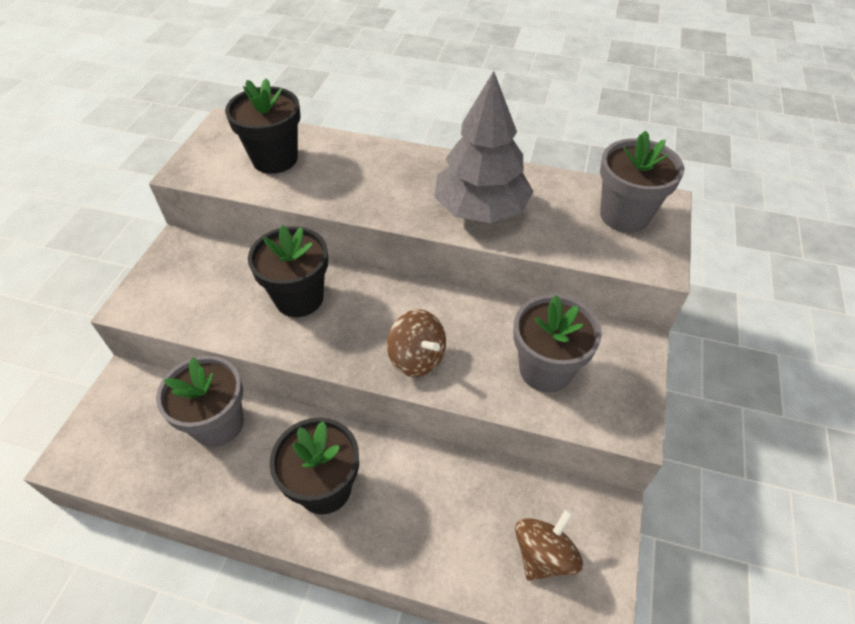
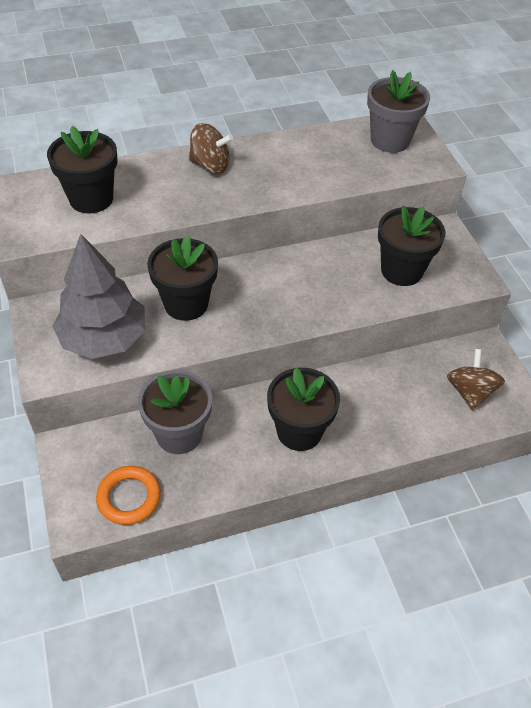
camera: 35 degrees left, 0 degrees up
(126, 461) = (129, 497): none -> orange ring
(417, 358) = (312, 303): brown spinning top -> brown spinning top (210, 165)
(481, 209) = (291, 174): grey tree -> grey tree (104, 338)
(545, 369) = (401, 270): grey flower pot -> black flower pot

